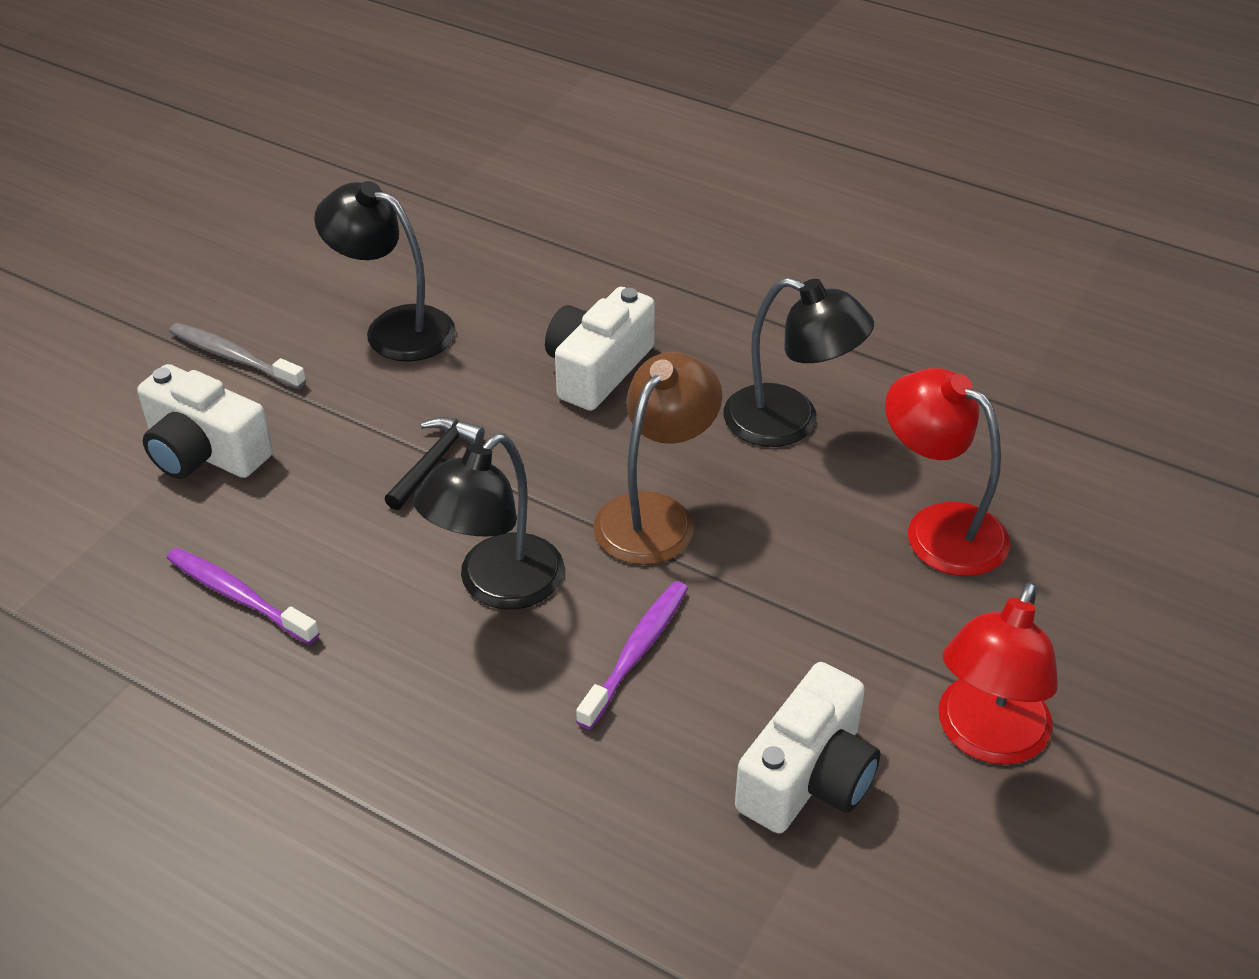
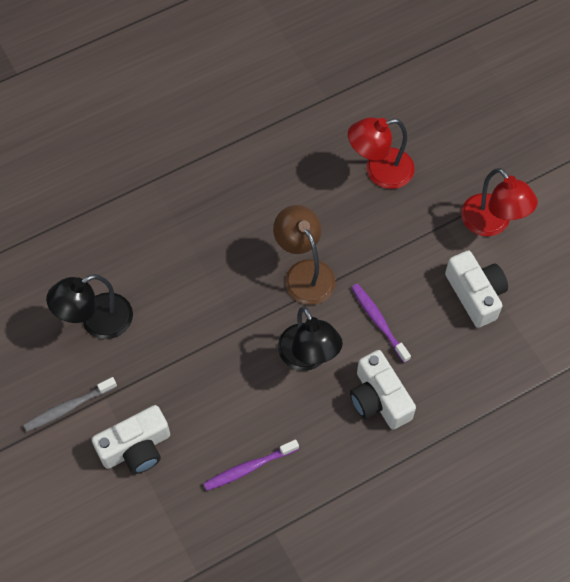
camera: 60 degrees left, 20 degrees up
(434, 462) = (211, 347): black hammer -> none
(597, 369) = (191, 246): white camera -> white camera (379, 399)
(789, 423) = (281, 188): black lamp -> none

